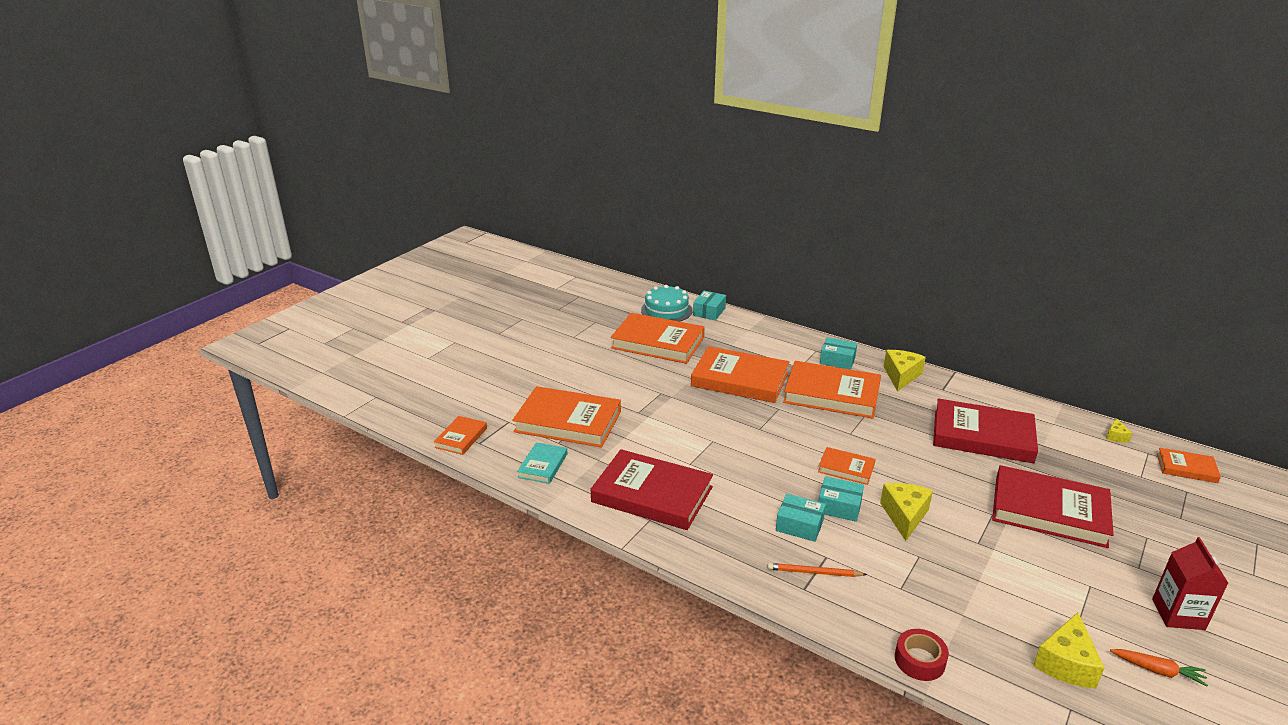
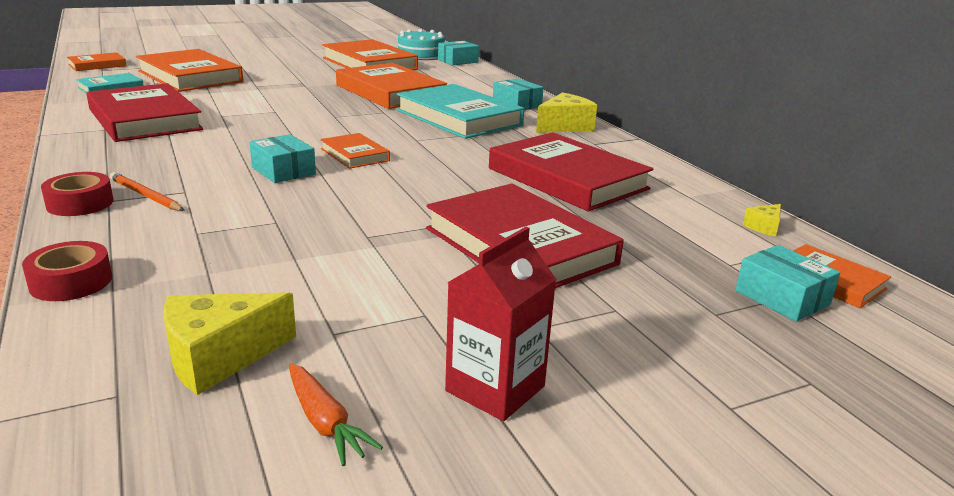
camera: 30 degrees right, 5 degrees down
(795, 600) = (80, 203): none -> red tape
(799, 525) = (215, 168): turquoise box -> turquoise box (782, 298)
(831, 394) = (458, 118): orange book -> turquoise book
(904, 516) = (334, 195): yellow cheese -> none

